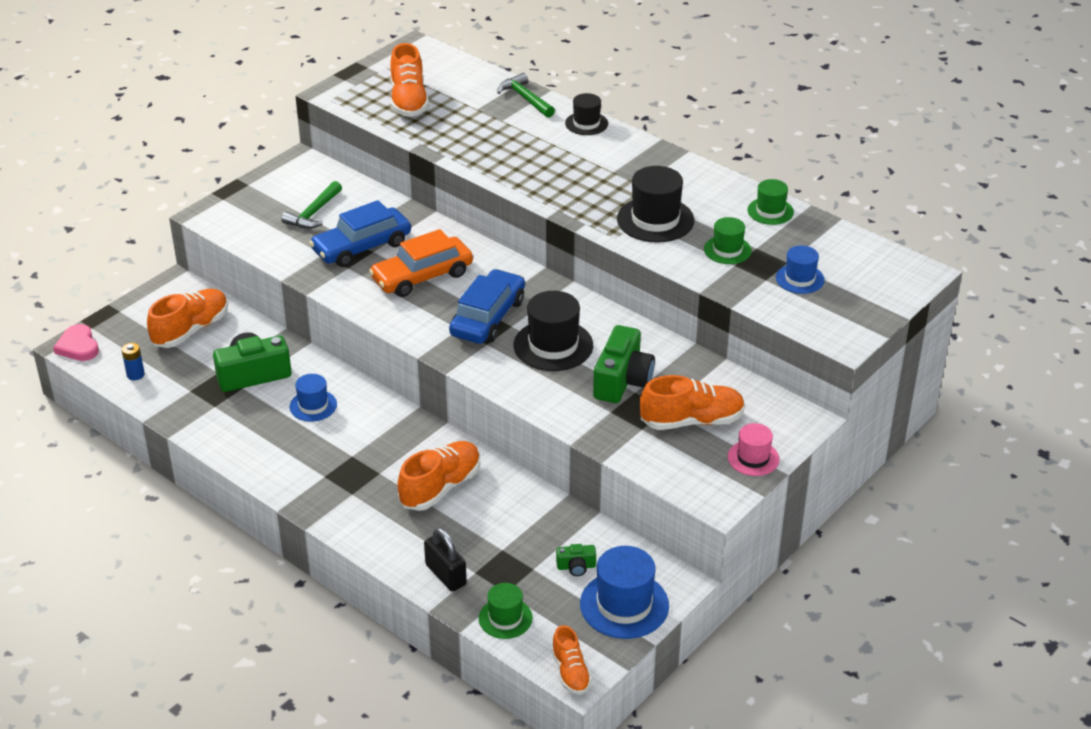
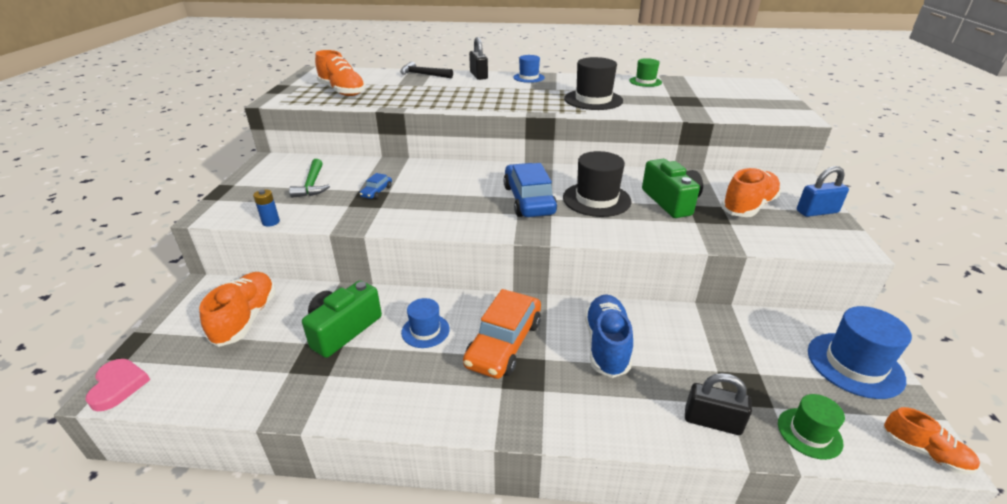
camera: 35 degrees left, 5 degrees down
(78, 346) = (118, 386): pink heart -> pink heart turned 135 degrees counterclockwise
(135, 375) = (212, 384): blue battery -> blue battery (271, 222)
(361, 247) = (376, 192): blue car -> blue car, size x0.45
(422, 276) = (447, 193): orange car -> orange car (504, 343)
(440, 487) = (606, 345): orange shoe -> blue shoe
(525, 98) = (423, 75): green hammer -> black hammer
(576, 567) = (782, 354): green camera -> none
(586, 123) = (478, 75): black hat -> black padlock
(727, 250) = (657, 100): green hat -> none
(753, 458) = (817, 212): pink hat -> blue padlock
(800, 279) = (718, 100): blue hat -> blue hat (529, 77)

